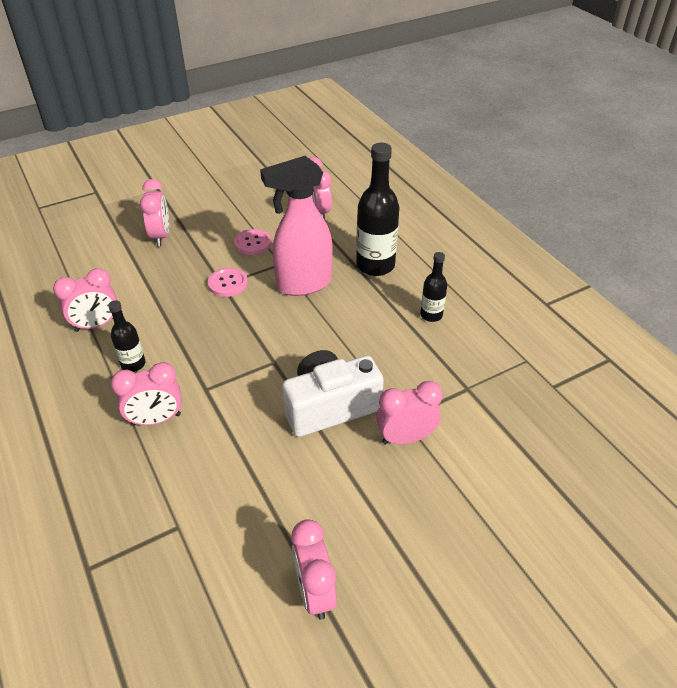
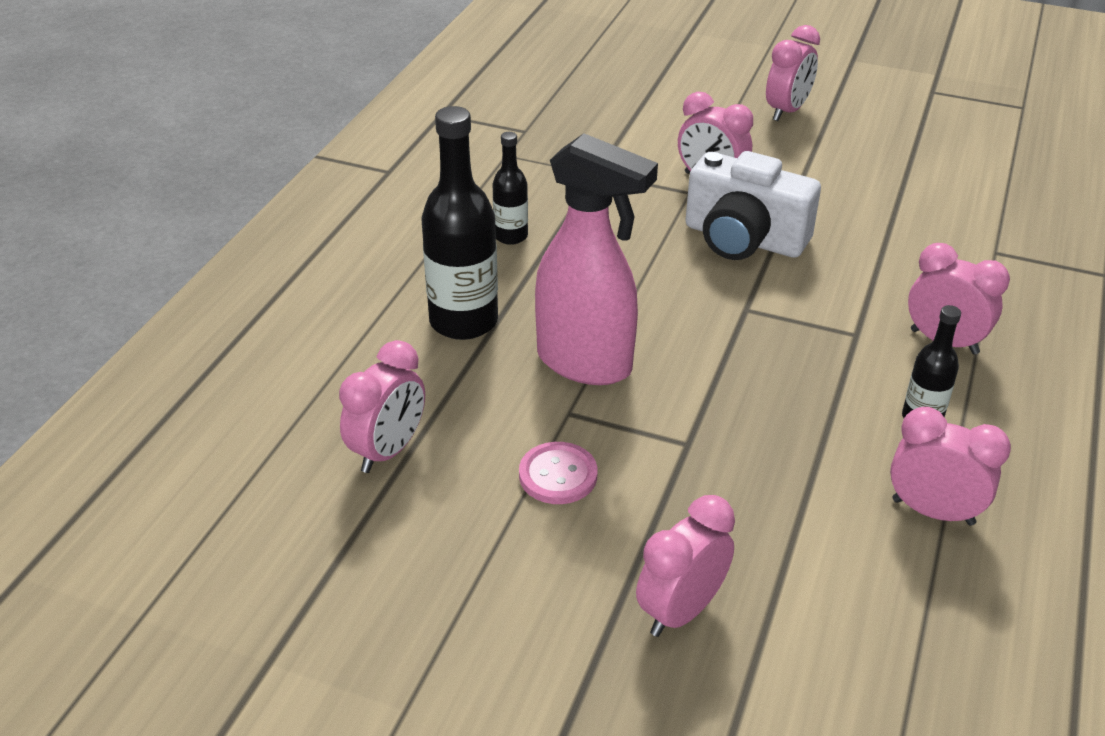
camera: 130 degrees left, 5 degrees down
(228, 283) = (678, 438): pink button -> none
(314, 591) = (914, 160): pink clock -> pink clock (787, 111)

